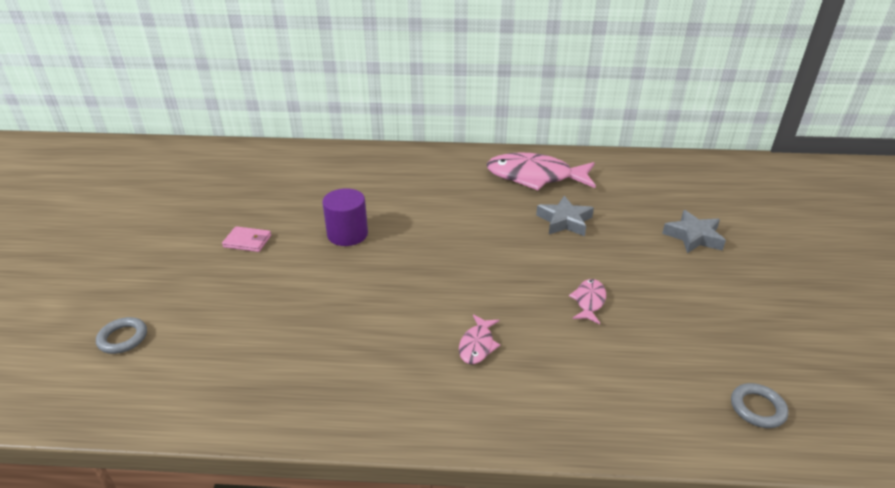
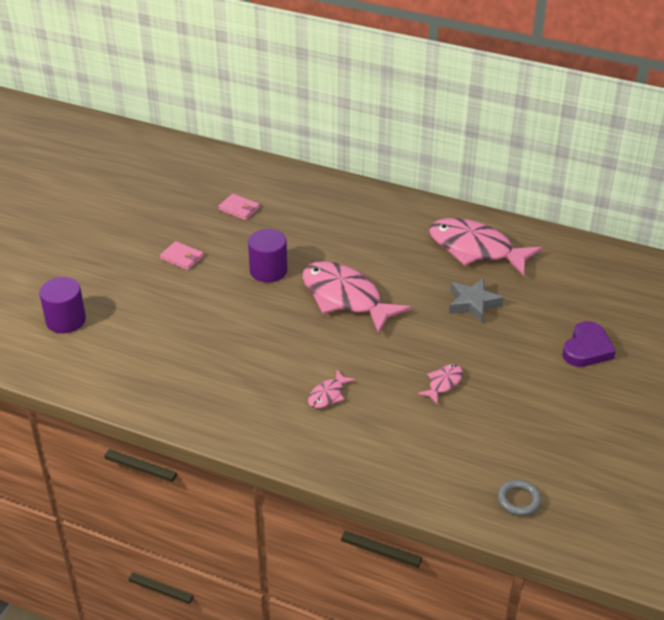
camera: 20 degrees right, 5 degrees up
(123, 338) = (66, 320): grey ring -> purple cylinder
(292, 186) = (239, 209): none -> pink wallet
(440, 243) = (345, 298): none -> pink fish
(693, 237) = (587, 349): grey star -> purple heart

